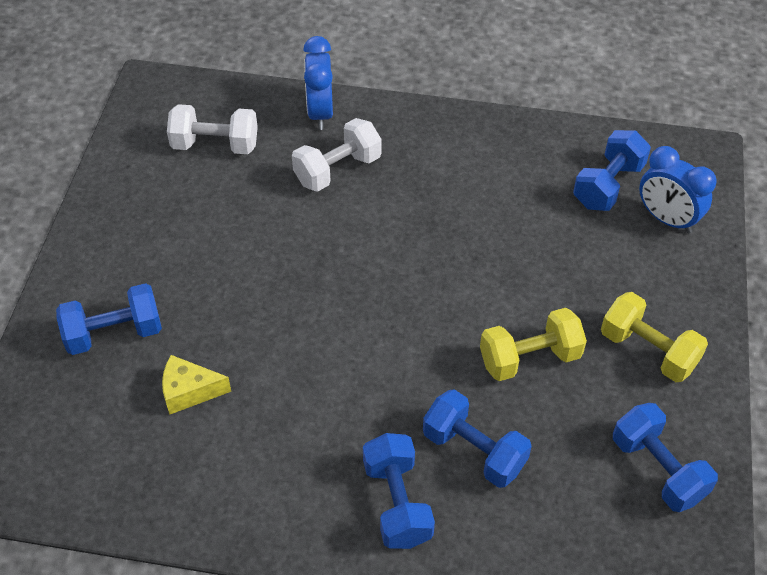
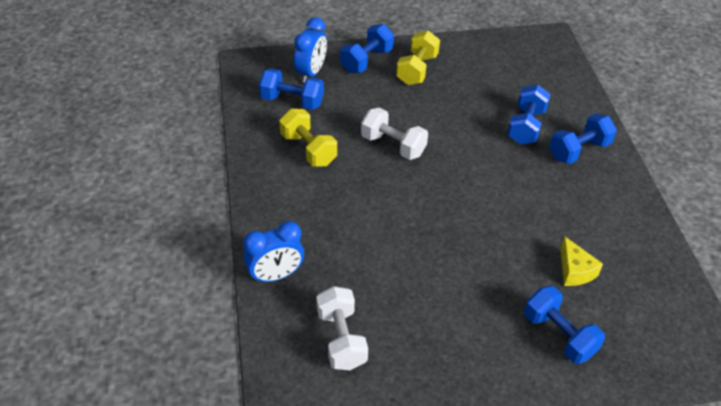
camera: 110 degrees left, 5 degrees down
(337, 170) = (336, 246): white dumbbell -> white dumbbell (393, 145)
(529, 358) = (450, 115): yellow dumbbell -> yellow dumbbell (308, 149)
(658, 469) = (491, 58): blue dumbbell -> blue dumbbell (366, 60)

